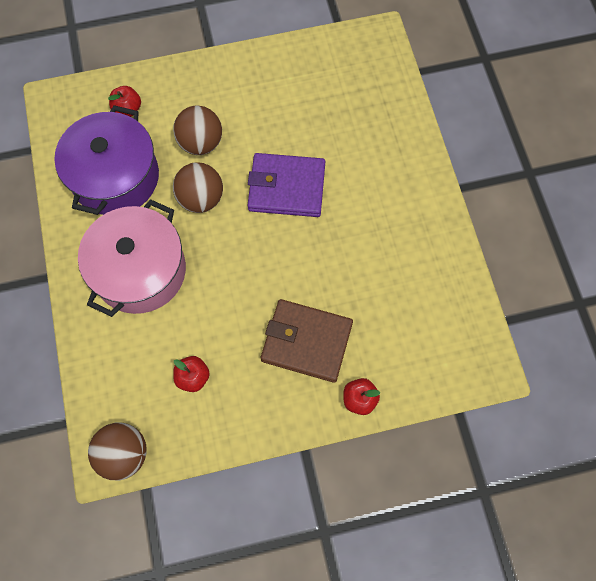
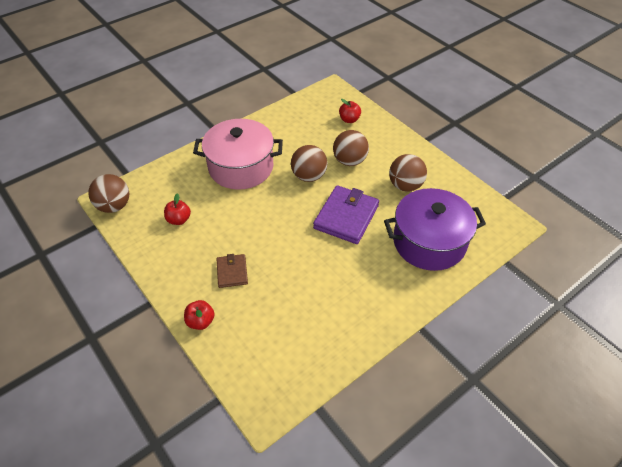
camera: 65 degrees right, 20 degrees down
(115, 177) = (298, 132): purple pot -> purple pot (429, 242)
(272, 105) = (405, 185): none -> brown ball
(286, 187) = (346, 217): purple wallet -> purple wallet turned 45 degrees clockwise
(306, 342) = (232, 272): brown wallet -> brown wallet, size x0.56

